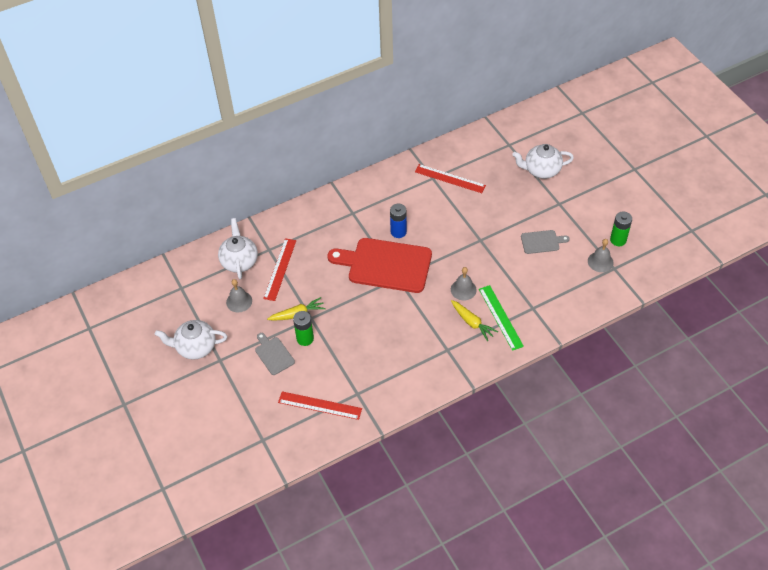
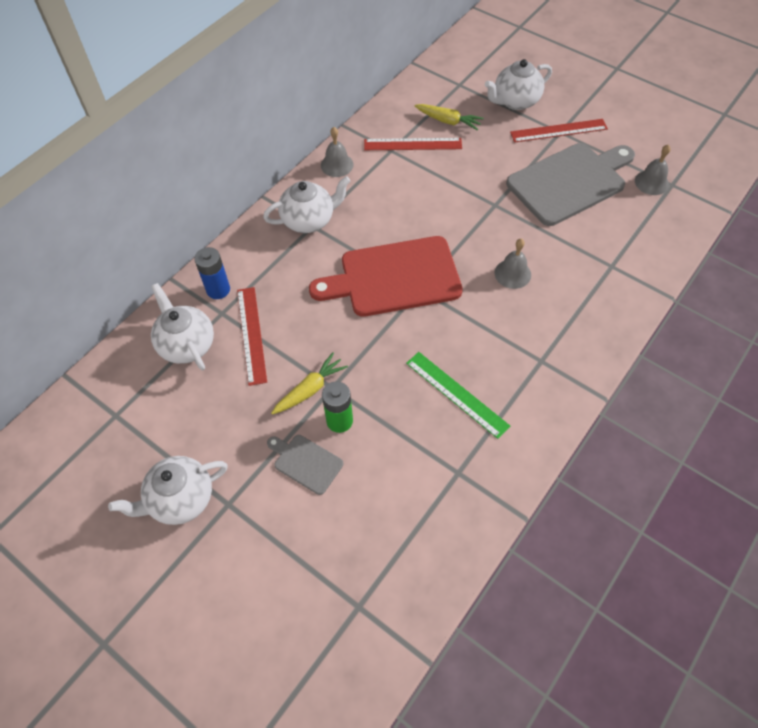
camera: 25 degrees left, 5 degrees up
(239, 301) = (214, 403): grey bell -> grey bell (337, 165)
(320, 405) = (415, 513): red ruler -> red ruler (558, 131)
(352, 208) = (309, 220): none -> white teapot
(398, 232) = (386, 229): blue battery -> blue battery (218, 290)
(472, 323) = (550, 312): yellow carrot -> yellow carrot (448, 121)
(500, 317) = (581, 292): green ruler -> green ruler (456, 394)
(541, 242) = (569, 182): grey cutting board -> grey cutting board, size x2.15
(618, 240) = (654, 151): green battery -> none

